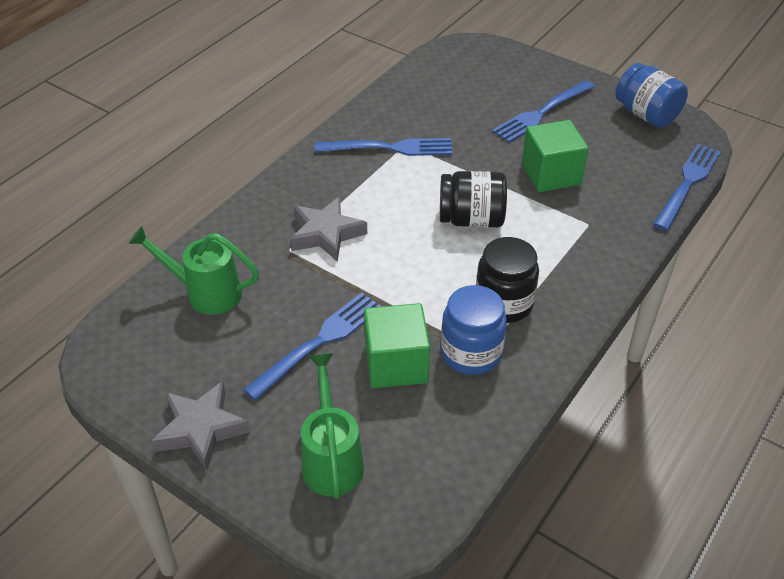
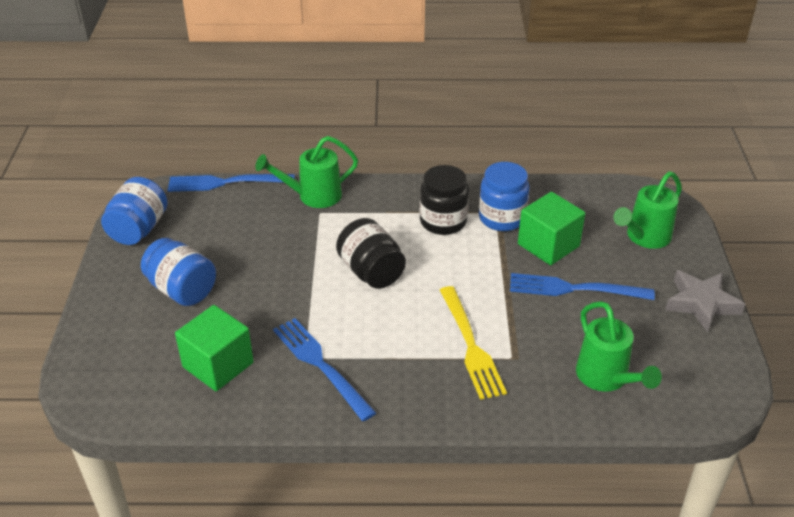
camera: 125 degrees left, 5 degrees down
(326, 234) = (471, 345): grey star -> yellow fork
(542, 113) = (182, 290): blue fork -> blue jar
(551, 174) = (273, 252): green cube -> green cube (218, 365)
(621, 231) = (313, 196): none -> green watering can

